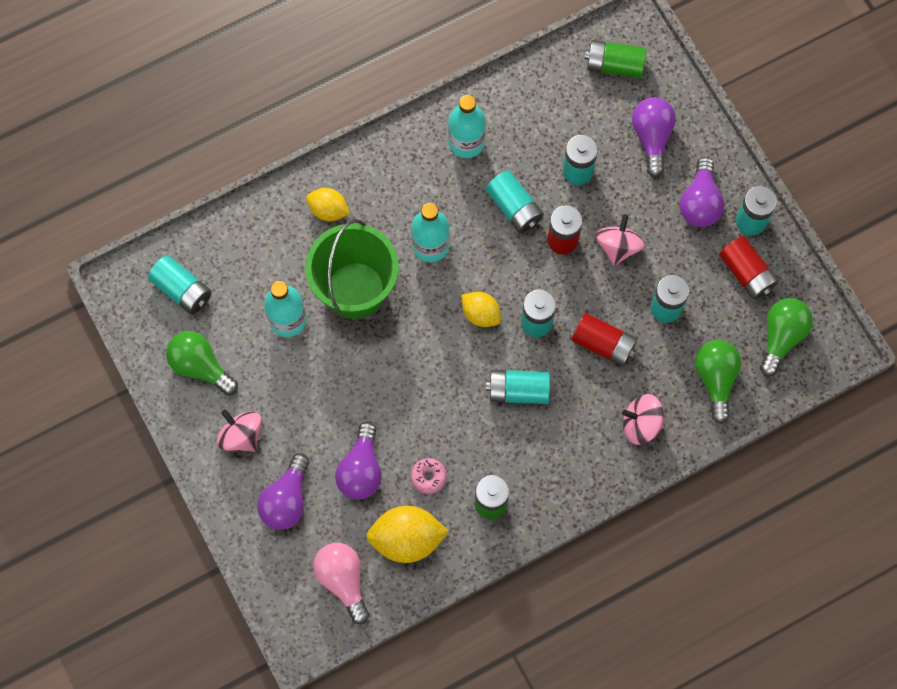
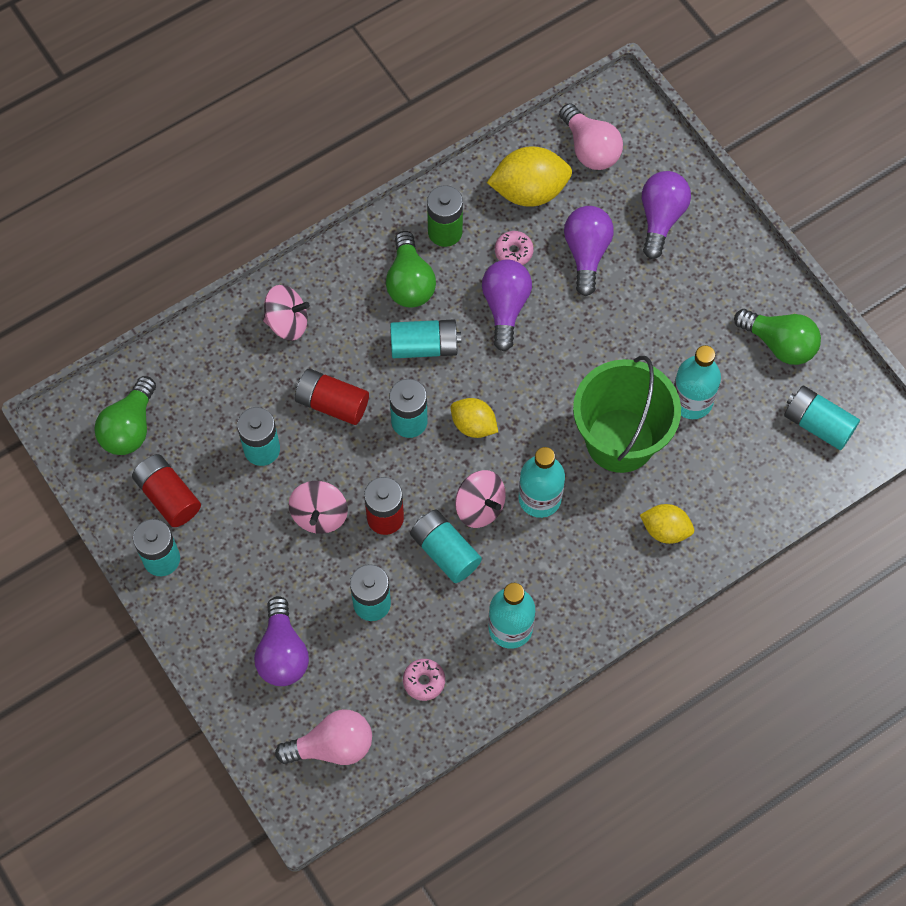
camera: 175 degrees right, 5 degrees down
(241, 436) = (720, 276): pink spinning top -> pink spinning top (480, 507)
(539, 107) = (424, 681): none -> pink donut
(614, 65) = (332, 746): green battery -> pink light bulb
(699, 203) = (223, 576): purple light bulb -> purple light bulb (505, 307)
(715, 379) = (205, 375): green light bulb -> green light bulb (409, 282)

